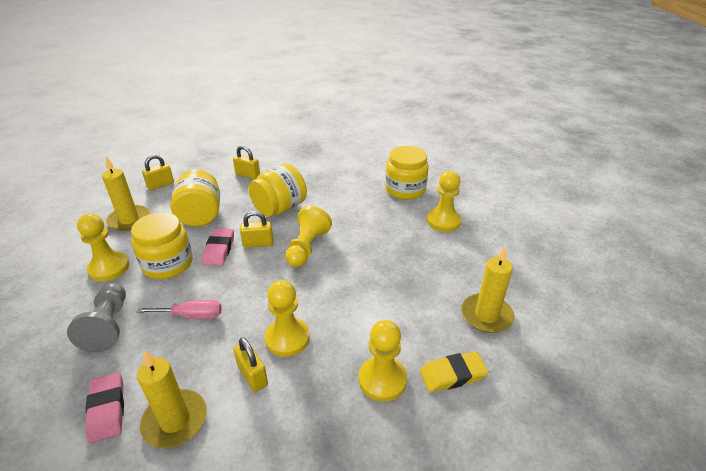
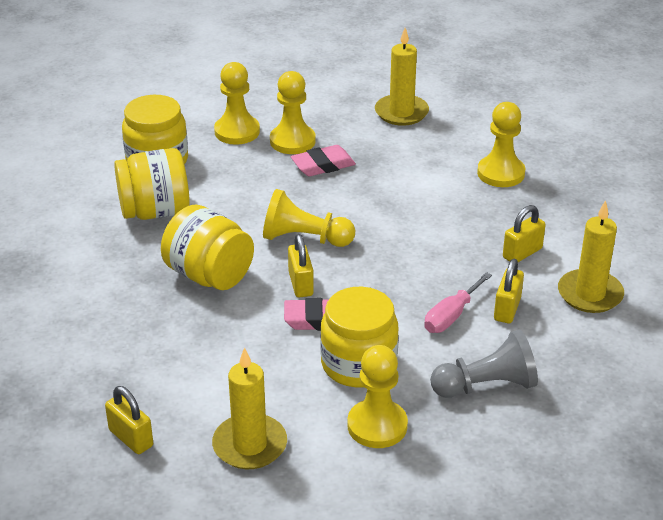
camera: 95 degrees left, 0 degrees up
(107, 409) = (596, 345): pink eraser -> pink eraser (323, 165)
(192, 315) = (451, 316): pink screwdriver -> pink screwdriver turned 135 degrees counterclockwise
(200, 215) = (232, 359): yellow jar -> yellow jar (155, 211)
(248, 175) = (101, 328): yellow padlock -> yellow padlock (507, 309)
(287, 338) = (466, 236): yellow pawn -> yellow pawn (292, 141)
(452, 375) = (482, 135): yellow eraser -> none

